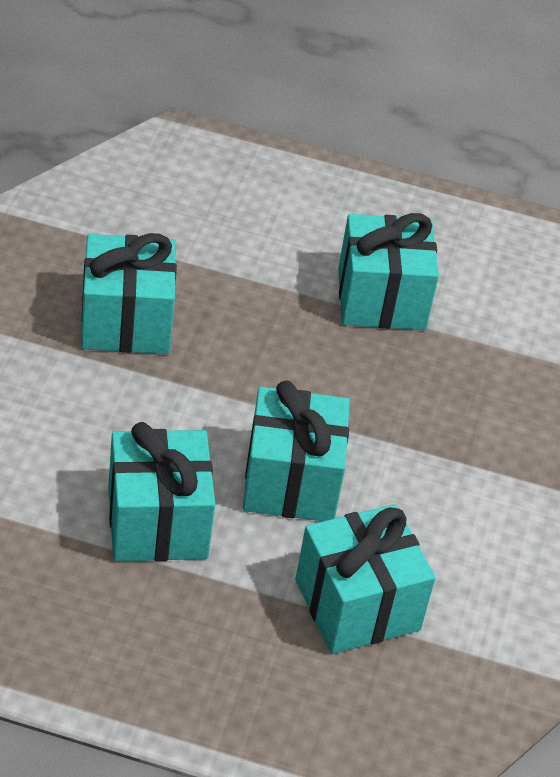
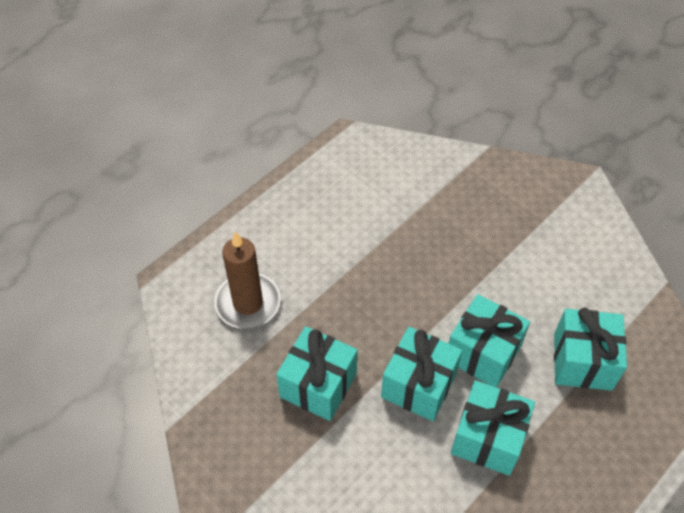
camera: 55 degrees left, 10 degrees up
(201, 217) = (248, 303): none -> brown candle
(381, 299) = (362, 242): turquoise gift -> turquoise gift (419, 385)

